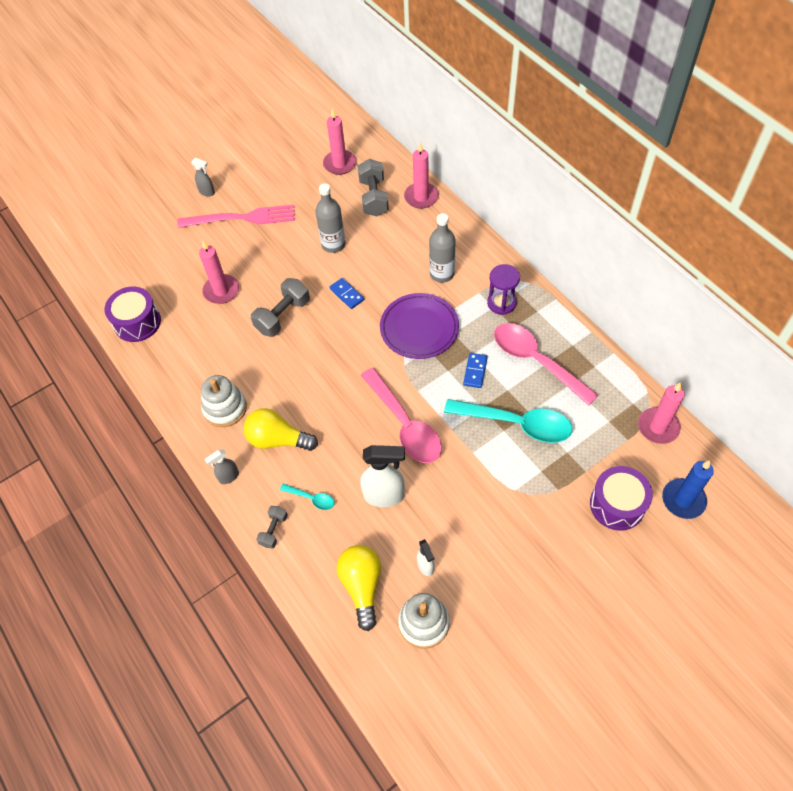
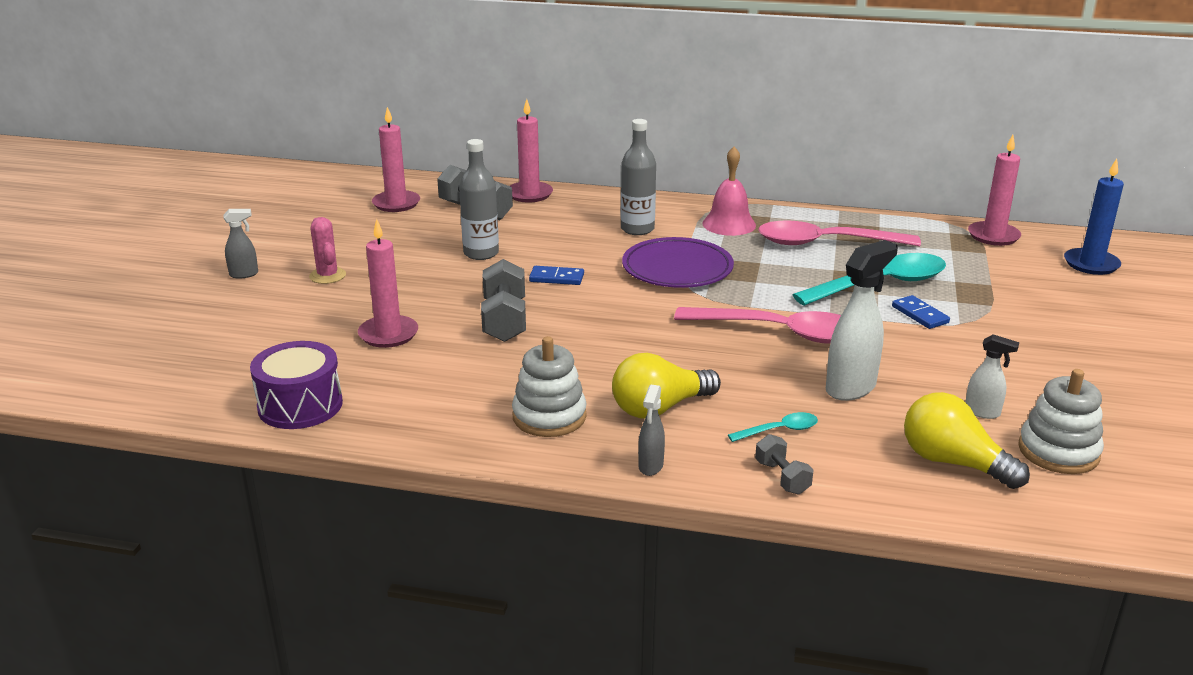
camera: 45 degrees left, 30 degrees down
(242, 218) = (327, 276): pink fork -> pink cactus
(475, 371) = (782, 271): blue domino -> blue domino (920, 315)
(501, 303) = (729, 224): purple hourglass -> pink bell
(617, 504) = (1053, 290): purple drum -> none

